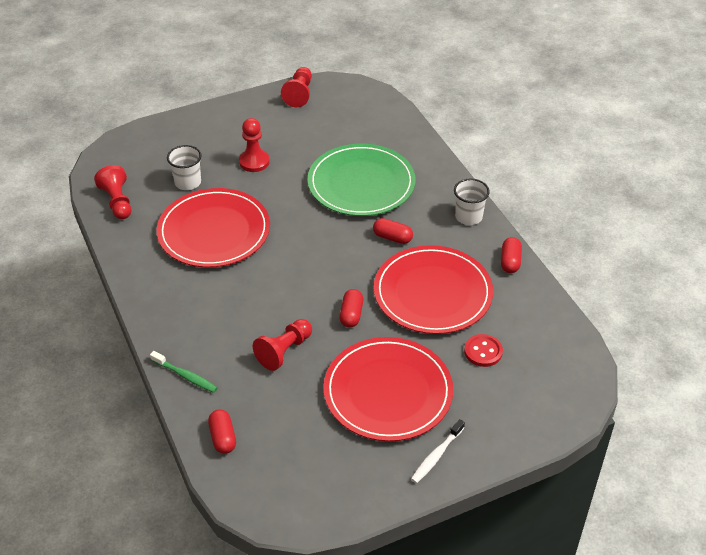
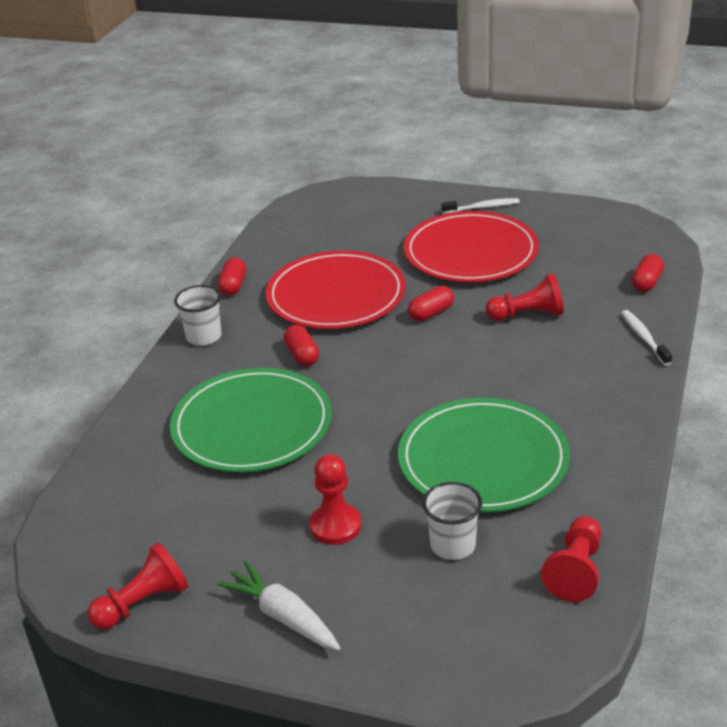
camera: 135 degrees left, 10 degrees down
(185, 376) = (644, 337): green toothbrush -> white toothbrush
(214, 231) = (483, 460): red plate -> green plate
(233, 119) = (283, 616): none -> white carrot
(483, 351) = (358, 242): red button -> none
(510, 262) = (233, 286): red capsule -> red capsule turned 45 degrees counterclockwise

